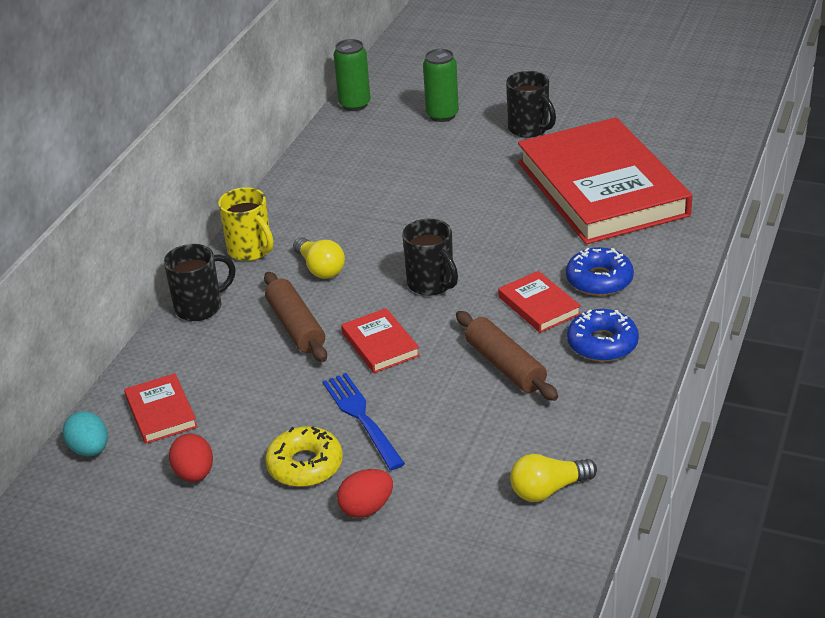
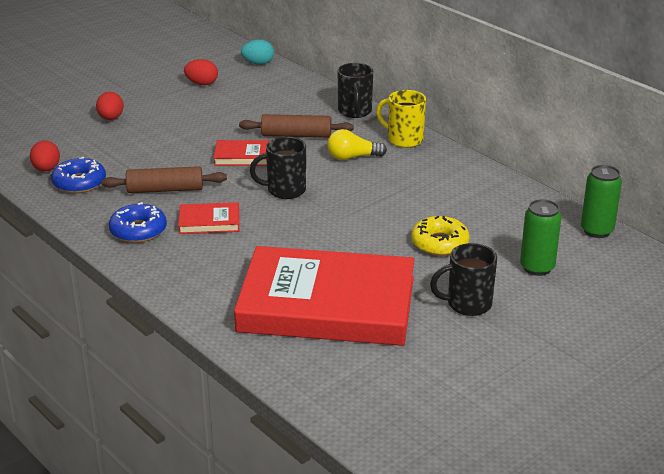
camera: 115 degrees right, 5 degrees down
(161, 412) = (265, 84): red book -> none
(251, 250) = (404, 139): yellow mug -> yellow mug turned 45 degrees clockwise
(305, 465) = (167, 111): yellow donut -> yellow donut (439, 243)
(361, 418) = (182, 134): blue fork -> none
(548, 489) = (46, 169): yellow light bulb -> red egg
(599, 280) = (207, 256): blue donut -> blue donut (79, 183)

